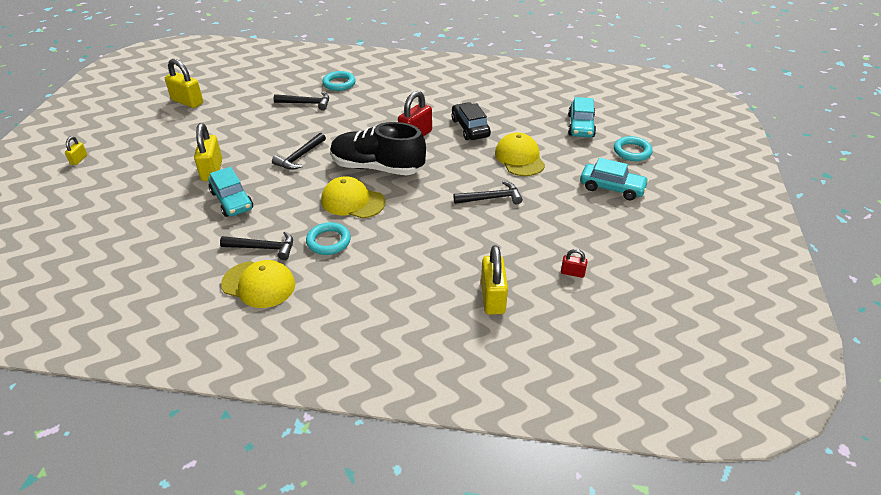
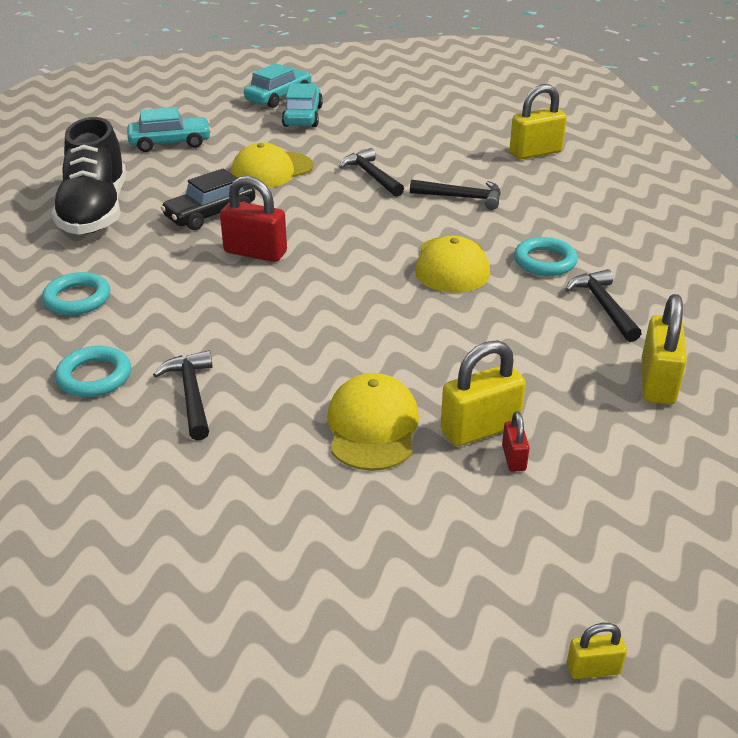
camera: 110 degrees left, 5 degrees down
(187, 102) = (252, 594): yellow padlock -> yellow padlock (657, 382)
(232, 200) = (537, 372): turquoise car -> turquoise car (278, 97)
(259, 284) = (663, 288): yellow cap -> yellow cap (372, 427)
(300, 157) = (377, 344): black hammer -> black hammer (462, 197)
(377, 167) = (359, 265): black shoe -> black shoe (95, 211)
(572, 273) = (463, 122): red padlock -> red padlock (513, 458)
(632, 151) = (219, 112): turquoise ring -> turquoise ring (77, 299)

